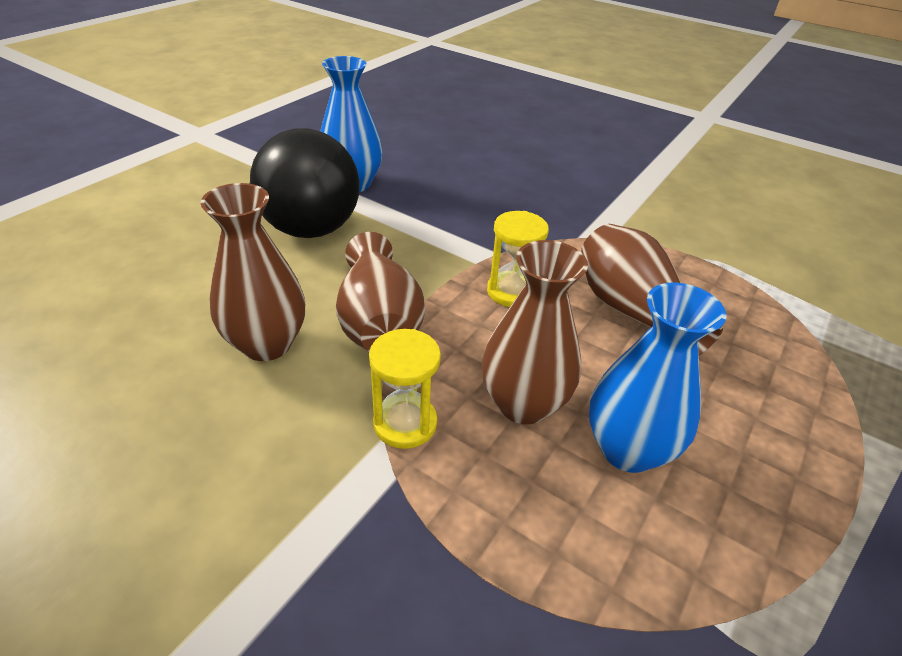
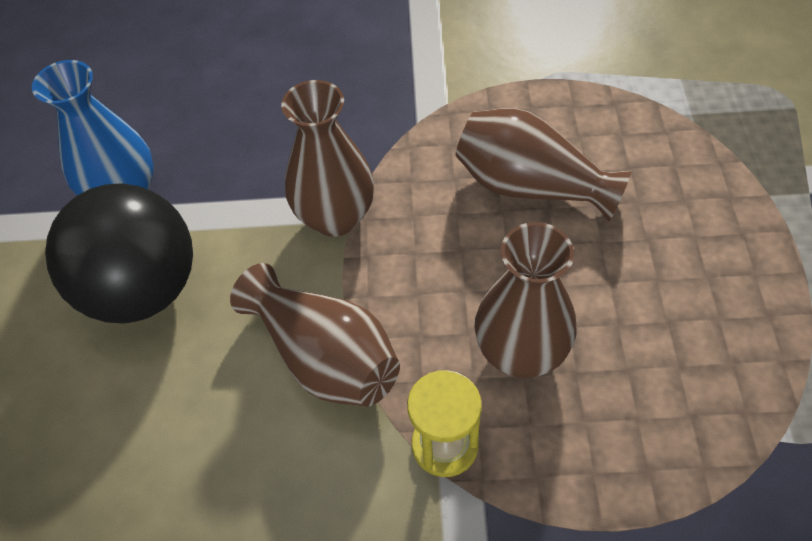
camera: 30 degrees left, 15 degrees up
(267, 344) = (243, 459): brown vase -> brown vase (335, 217)
(511, 292) = (412, 234): yellow hourglass -> none
(627, 449) = (629, 337): blue vase -> none

